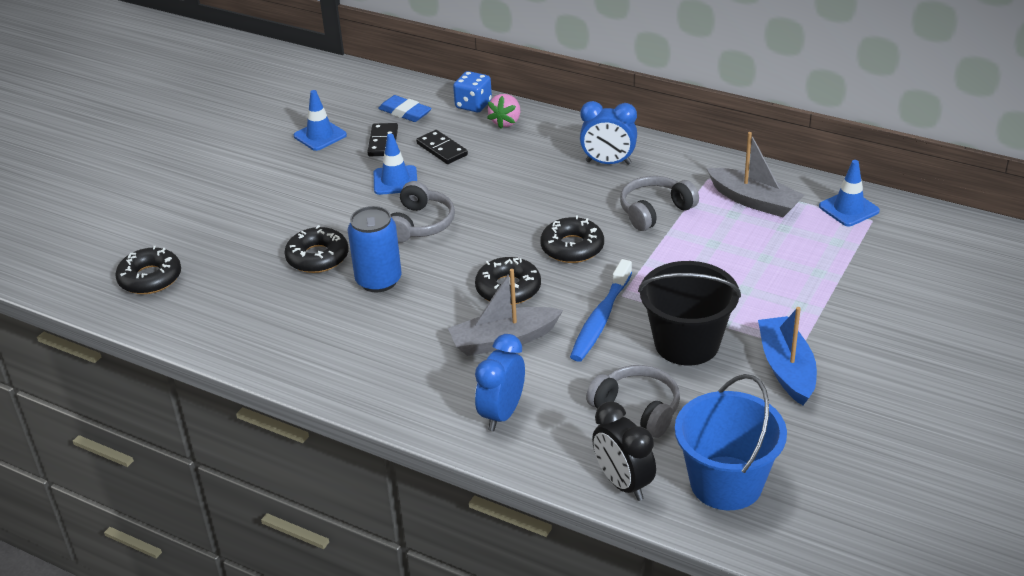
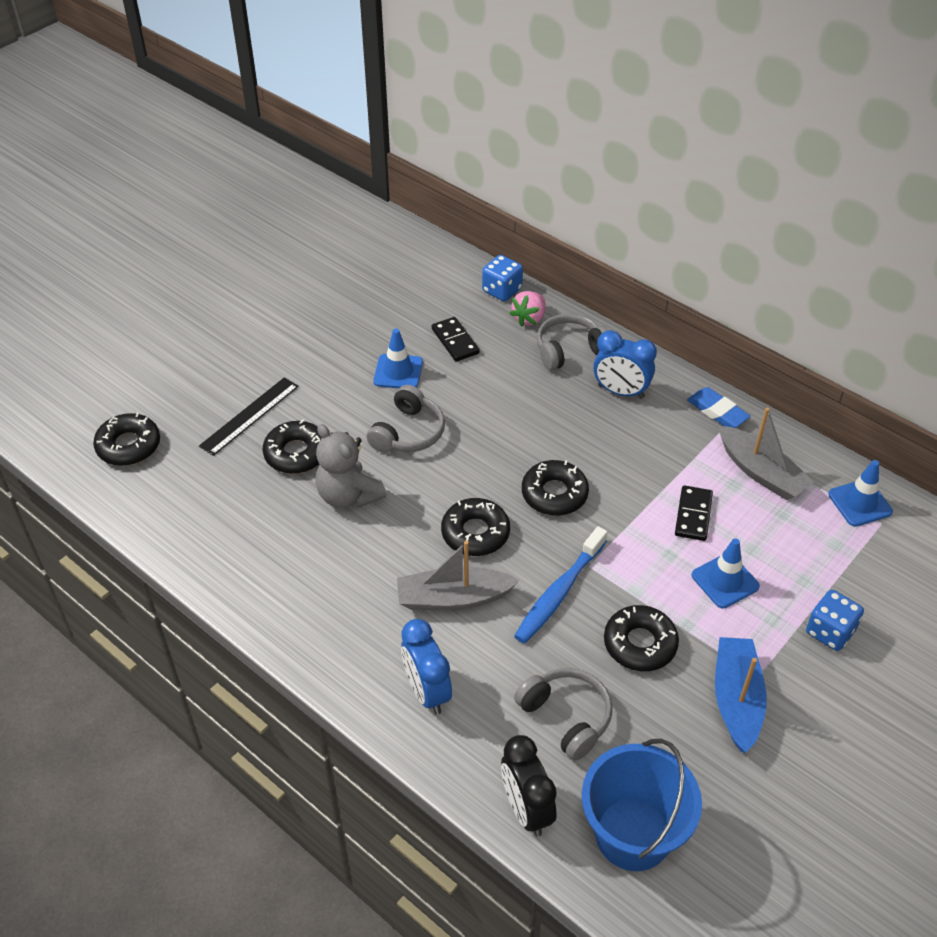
camera: 10 degrees right, 10 degrees up
(262, 236) = (249, 416): none -> black ruler
(320, 135) = (338, 300): blue traffic cone -> blue traffic cone (725, 581)
(378, 280) = (348, 495): blue can -> grey teddy bear
(383, 142) = (399, 320): black domino -> black domino (693, 515)
(405, 112) = (430, 287): blue eraser -> blue eraser (717, 412)
(502, 414) = (427, 691): blue clock -> blue clock turned 60 degrees counterclockwise
(655, 211) = (652, 464): grey headphones -> grey headphones (569, 350)
(686, 344) = (640, 644): black bucket -> black donut
(853, 305) = (830, 632): none -> blue dice

